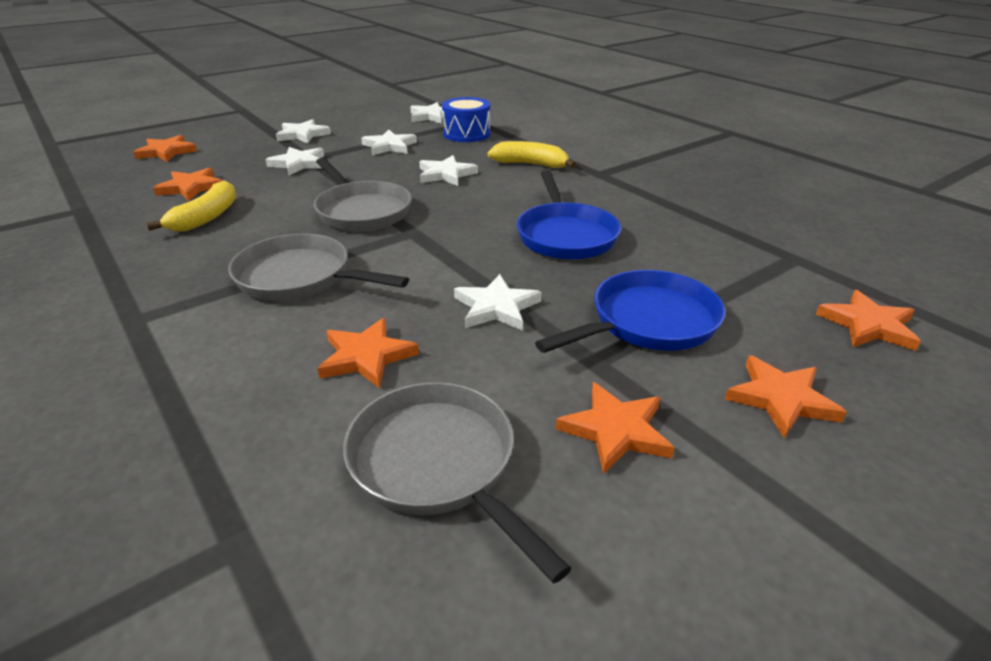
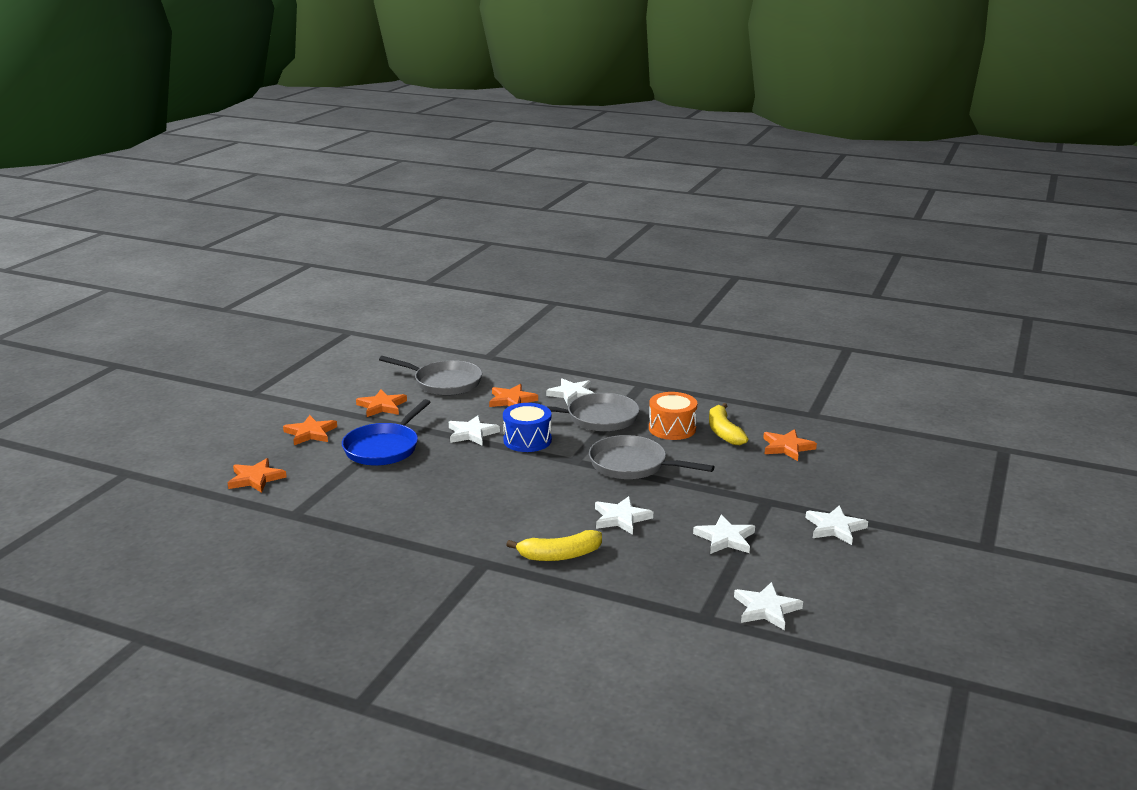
camera: 150 degrees right, 10 degrees down
(166, 152) = (893, 470): orange star -> none
(246, 237) = (672, 428): none -> orange drum
(299, 164) = (761, 492): white star -> white star (572, 394)
(466, 134) = (678, 585): blue drum -> blue drum (527, 440)
(565, 235) = (467, 487): blue pan -> none

